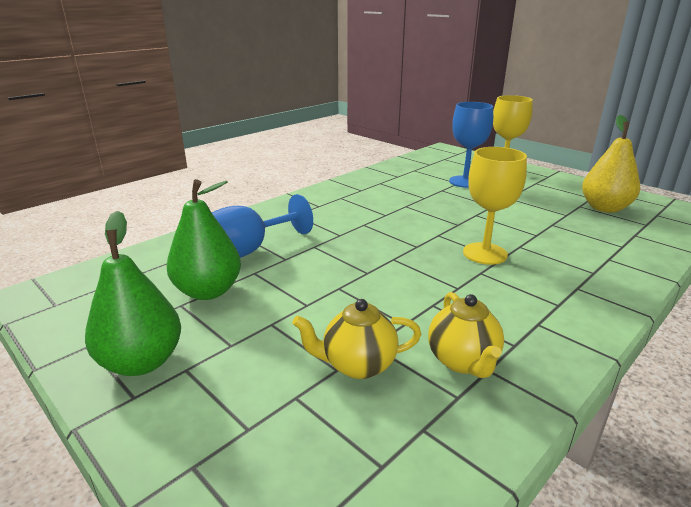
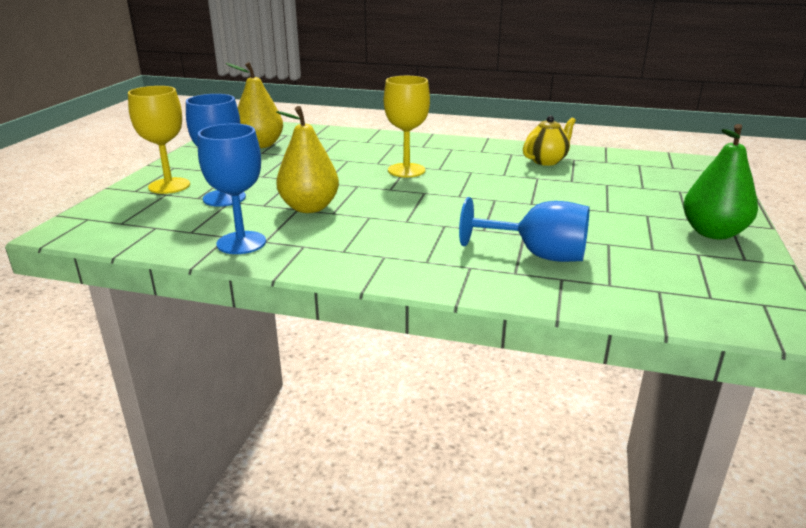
camera: 120 degrees left, 0 degrees up
(208, 291) = (620, 245): green pear -> none
(358, 365) = (594, 180): yellow teapot -> none
(383, 177) = (241, 243): none -> blue goblet
(422, 200) = (309, 208): none -> yellow pear

